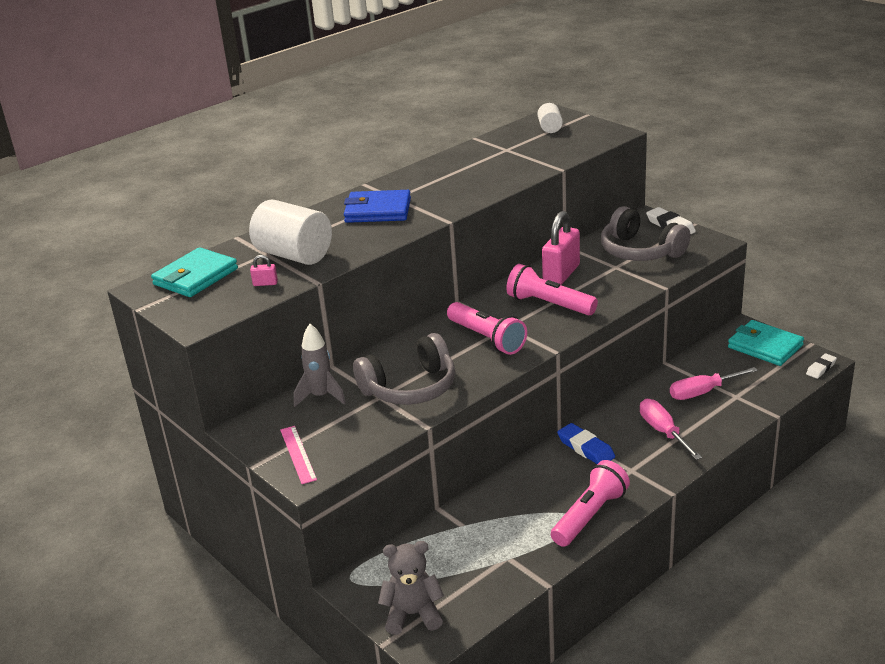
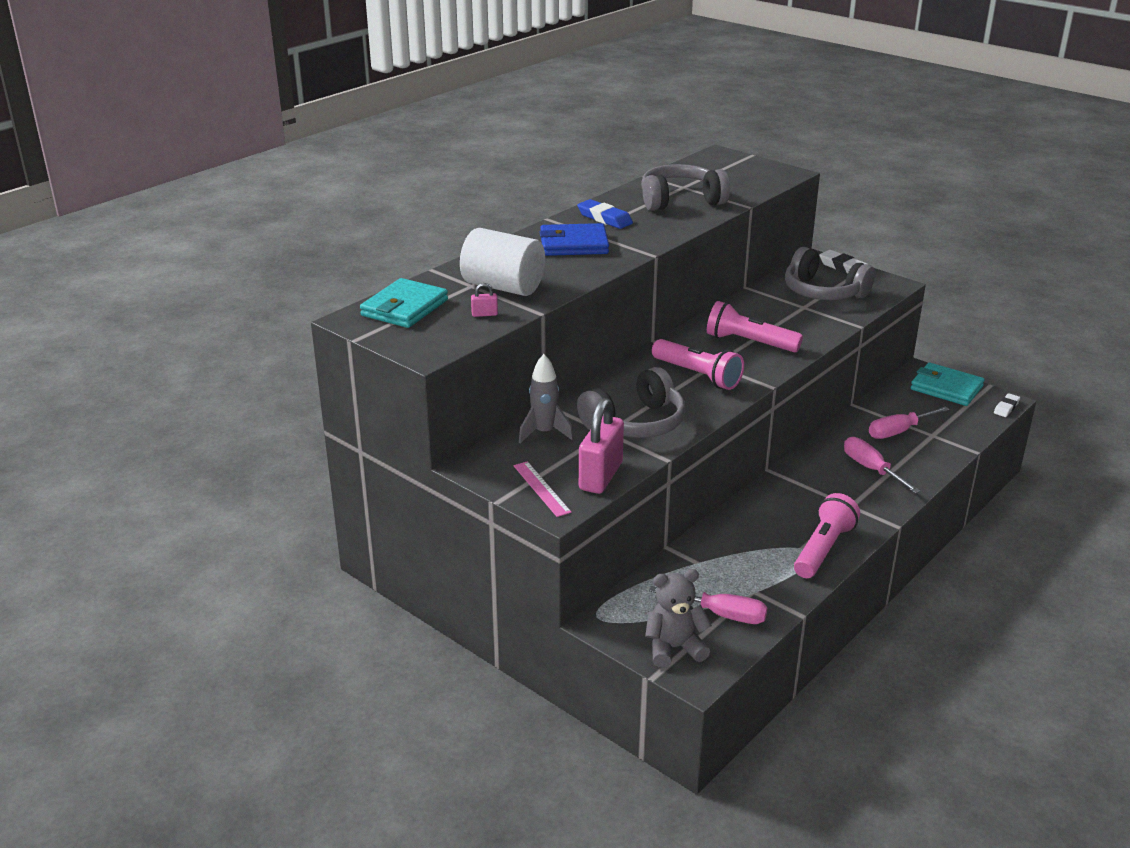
camera: 10 degrees left, 0 degrees up
(468, 581) = (721, 614): none -> pink screwdriver
(497, 164) = (680, 201): none -> grey headphones
(550, 128) = (719, 167): white cylinder -> none
(561, 274) = (751, 314): pink padlock -> pink padlock (600, 476)
(585, 448) = (799, 486): blue eraser -> blue eraser (604, 218)

